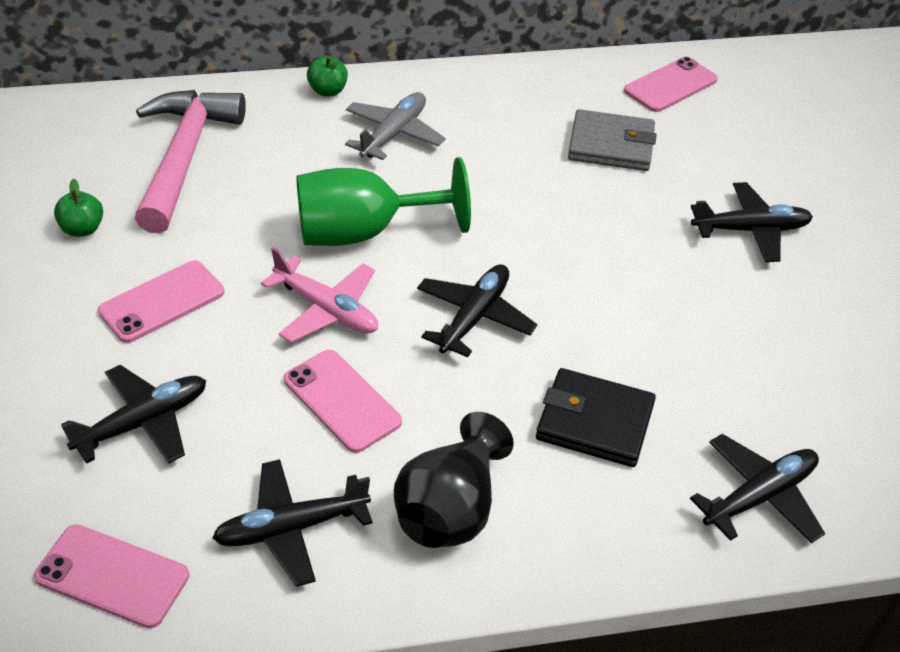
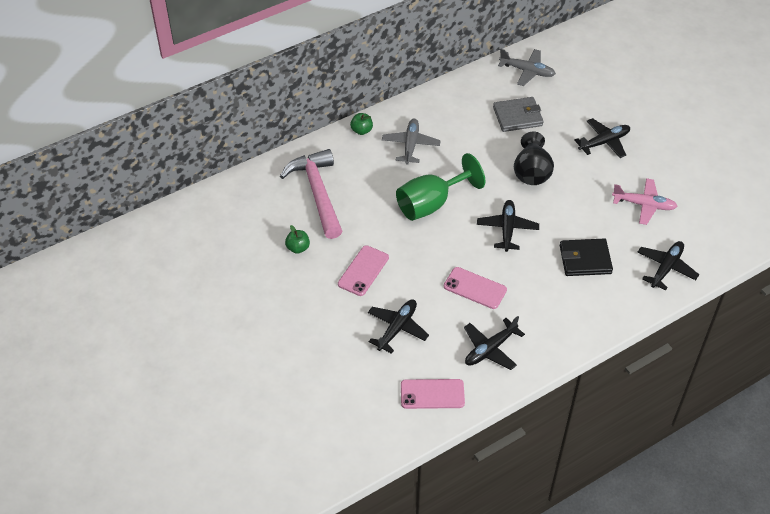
camera: 20 degrees left, 5 degrees up
(327, 310) = (440, 248): pink plane -> pink plane (644, 205)
(450, 509) = (548, 318): black vase -> black vase (531, 173)
(670, 85) = (527, 71): pink phone -> grey plane

